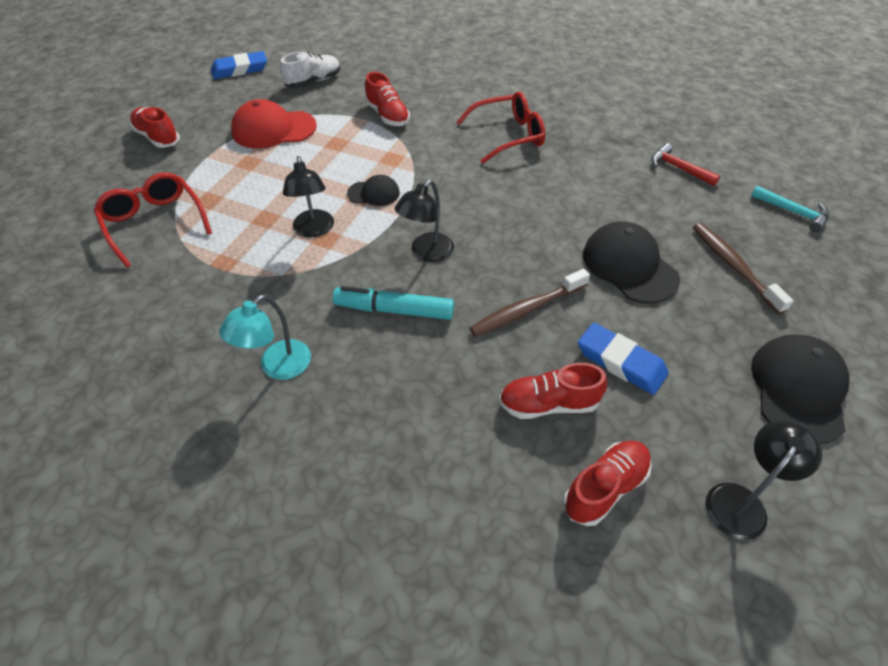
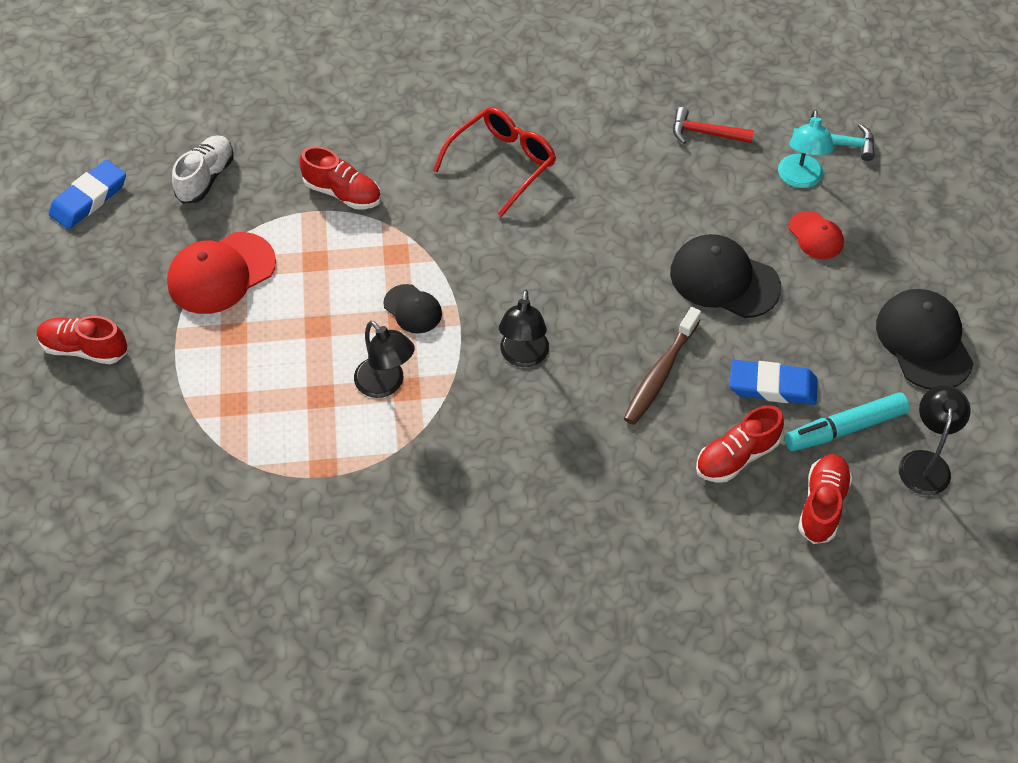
camera: 30 degrees left, 5 degrees up
(154, 223) = (199, 460): red glasses -> none
(277, 367) = (476, 545): turquoise lamp -> turquoise lamp (800, 179)
(374, 193) = (412, 309): black cap -> black cap turned 75 degrees clockwise
(394, 310) = (538, 434): turquoise marker -> turquoise marker (844, 428)
(733, 266) = (815, 235): brown toothbrush -> red cap

